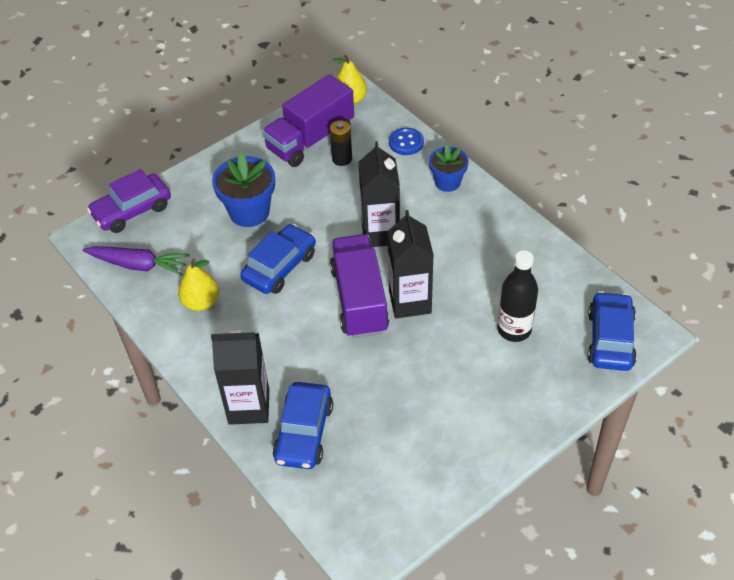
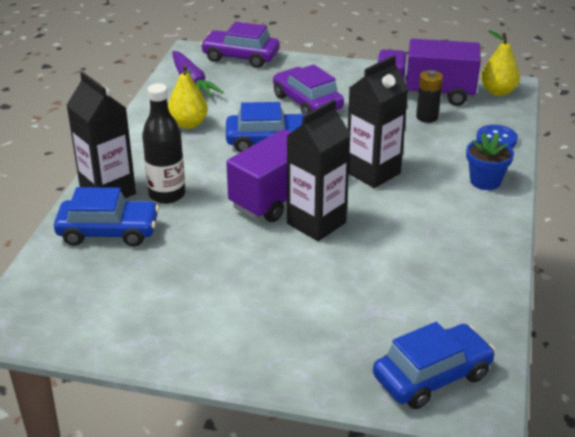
camera: 50 degrees right, 15 degrees down
(249, 212) = (307, 102): blue flower pot -> purple car
(304, 433) = (108, 232): blue car -> blue car turned 150 degrees counterclockwise
(514, 329) = (361, 301): black bottle -> black bottle (167, 195)

